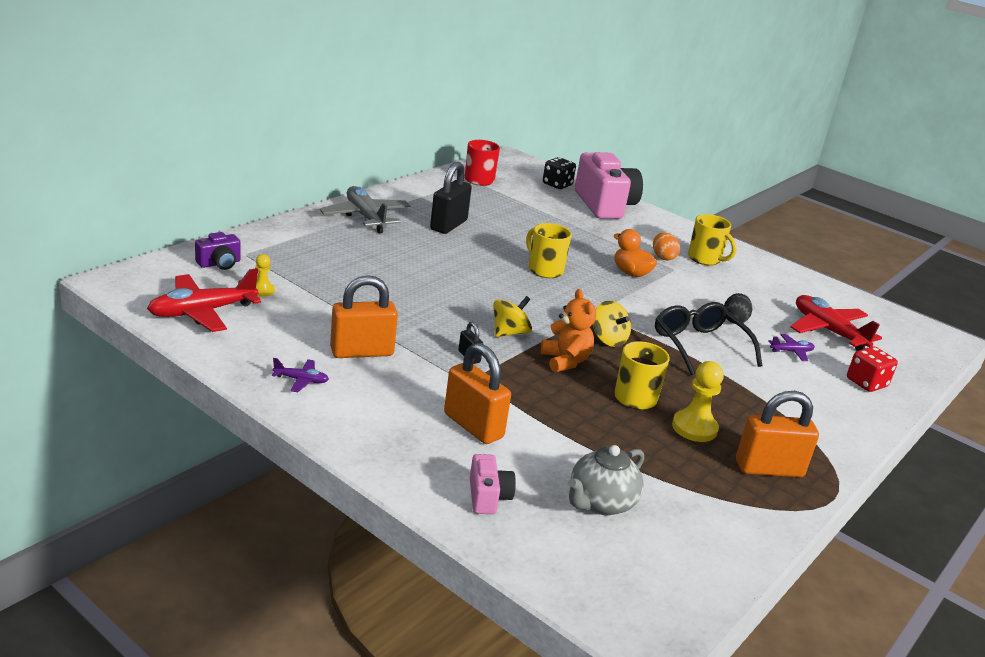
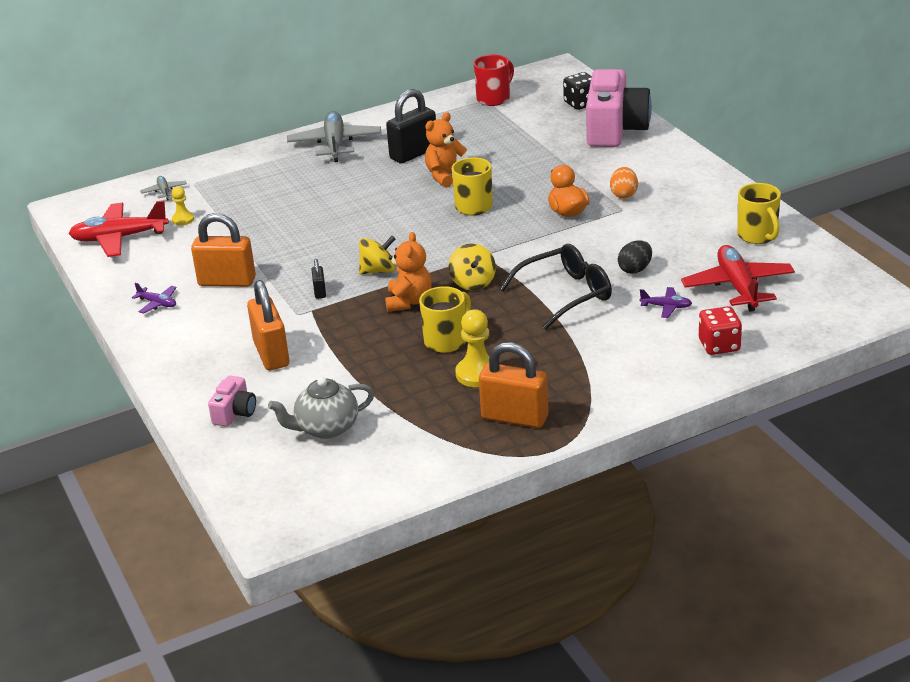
camera: 30 degrees right, 5 degrees up
(219, 263) = (164, 192): purple camera -> grey plane
(496, 244) = (446, 176): none -> orange teddy bear
(699, 345) = (566, 294): black glasses -> black glasses turned 60 degrees clockwise
(705, 259) = (674, 198): yellow mug -> yellow mug (758, 236)

